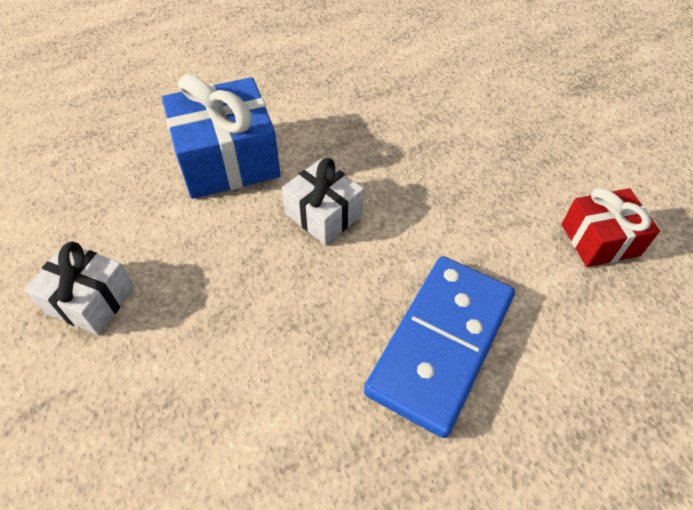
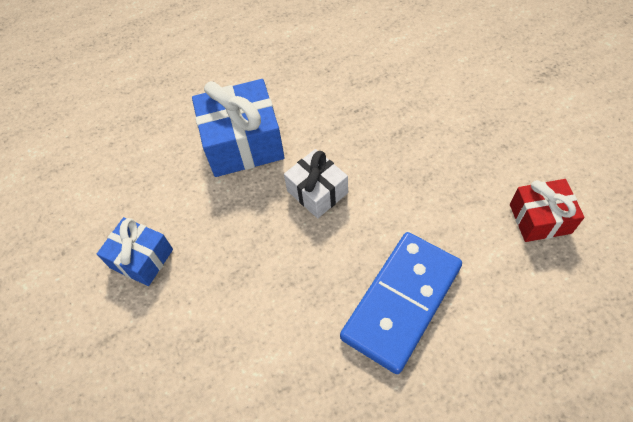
camera: 10 degrees right, 5 degrees up
(90, 300) = (141, 258): white gift -> blue gift

